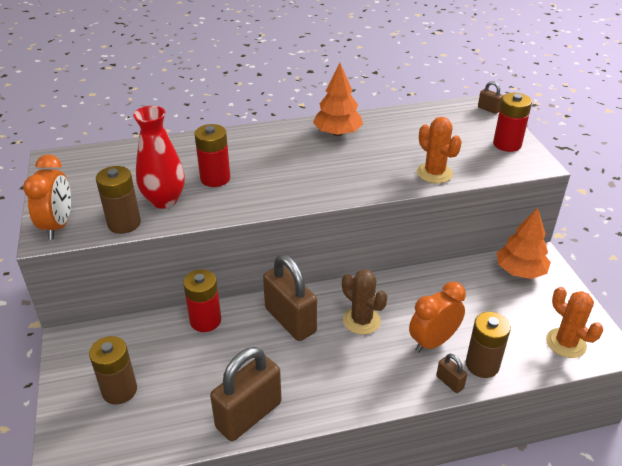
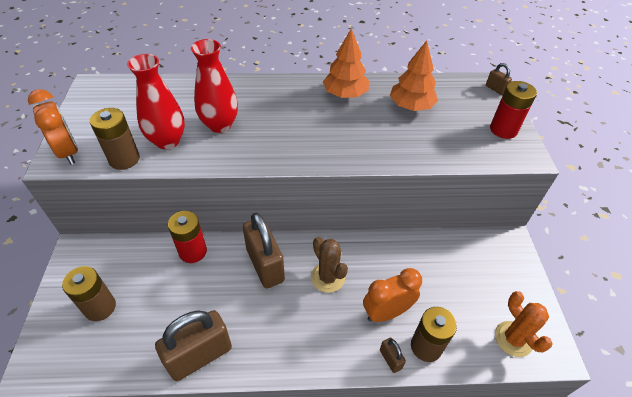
camera: 10 degrees right, 10 degrees up
(58, 226) = (68, 152): orange clock -> orange clock turned 45 degrees counterclockwise
(215, 178) = (220, 125): red battery -> red vase
(434, 173) = (423, 151): orange cactus -> none
(520, 271) = (488, 252): orange tree -> orange tree (411, 106)

